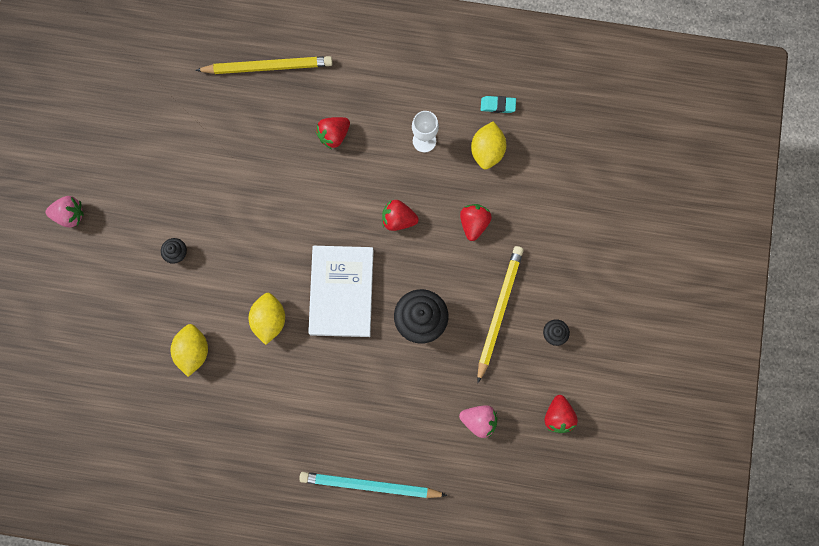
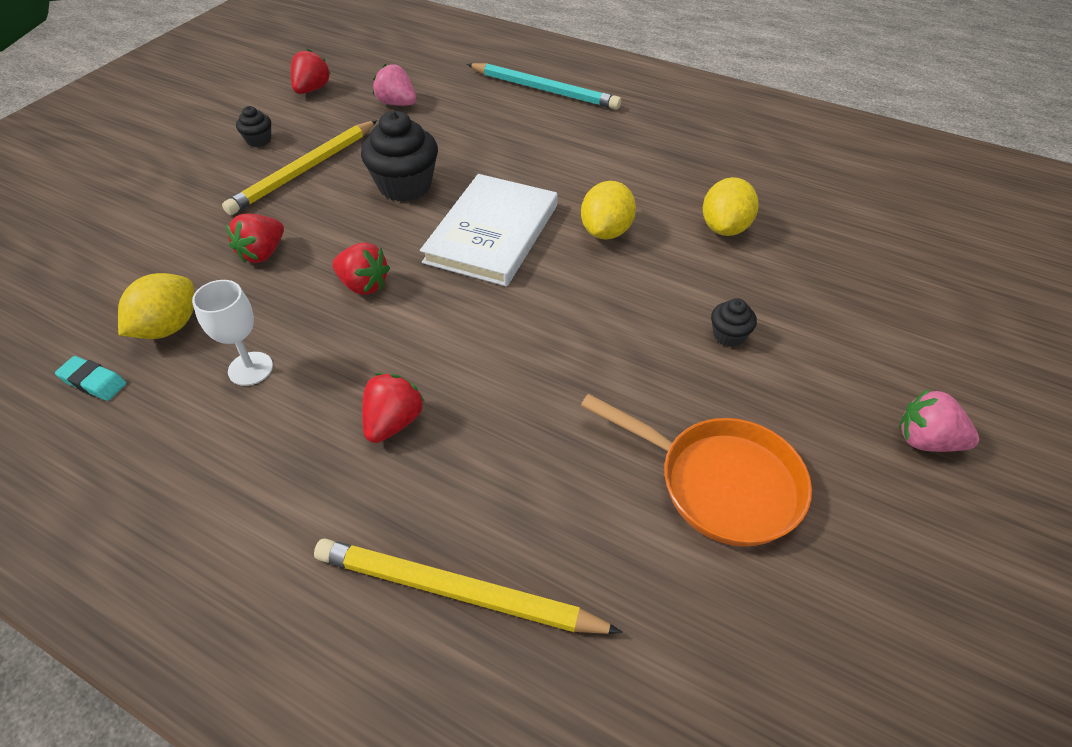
camera: 160 degrees left, 30 degrees down
(167, 156) = (720, 483): none -> orange pan
(334, 135) = (393, 422): red strawberry -> red strawberry turned 45 degrees counterclockwise

